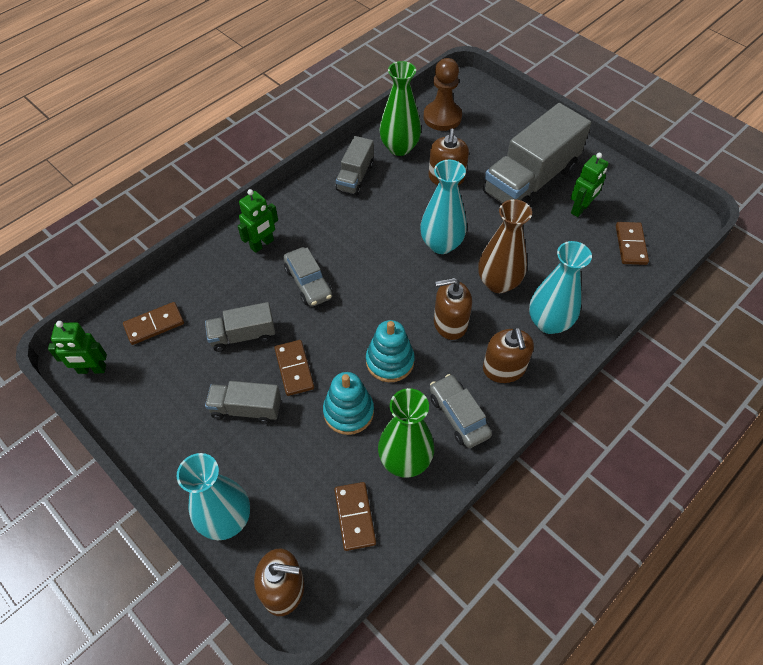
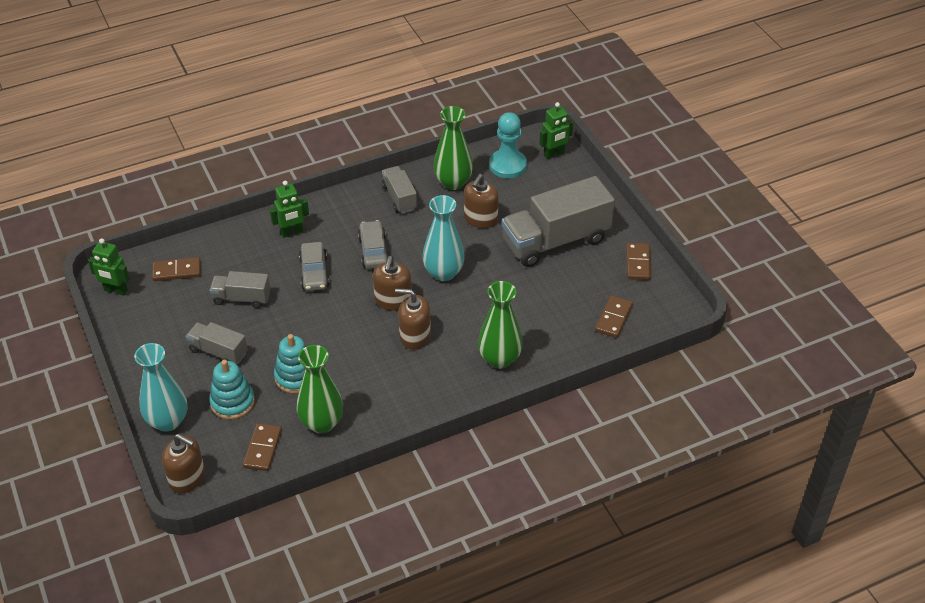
camera: 20 degrees right, 10 degrees down
(294, 369) = (269, 334): brown domino -> brown domino (638, 263)
(355, 177) = (399, 198): grey truck -> grey truck turned 120 degrees clockwise
(390, 361) = (349, 350): turquoise stacking toy -> turquoise stacking toy (232, 402)
(442, 117) = (507, 165): brown pawn -> turquoise pawn
(458, 415) = (382, 405): grey car -> grey car (373, 251)
(498, 282) = (475, 316): brown vase -> none
(504, 368) = (439, 382): brown soap dispenser -> brown soap dispenser (393, 300)
(549, 322) = (499, 359): turquoise vase -> green vase
(580, 209) = (587, 277): green robot -> green robot (554, 154)

